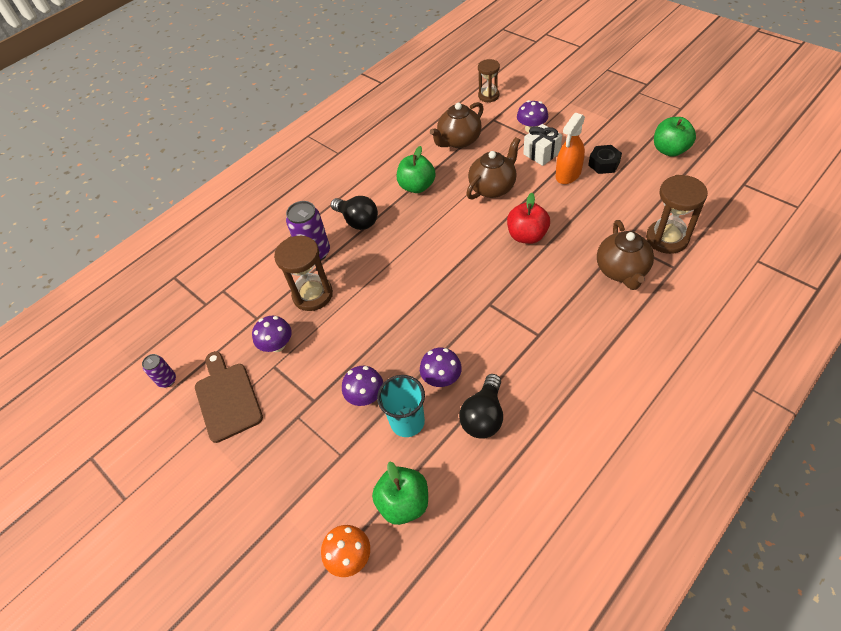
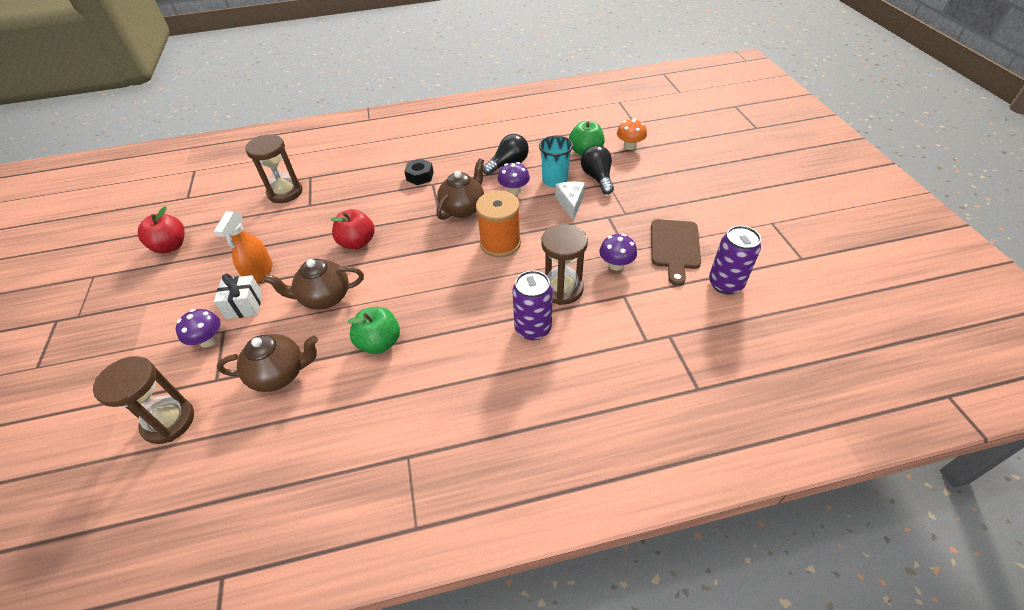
camera: 150 degrees left, 5 degrees down
(167, 380) = (725, 284): purple can -> purple can, size x1.79
(357, 221) = (467, 339): black light bulb -> black light bulb (597, 178)
(366, 396) = (570, 203): purple mushroom -> white cheese
(400, 306) = (500, 243): none -> orange spool
(488, 96) = (169, 422): brown hourglass -> brown hourglass, size x1.54
(568, 174) = (259, 272): orange spray bottle -> orange spray bottle turned 120 degrees clockwise
(604, 164) = (224, 265): black nut -> black nut (420, 176)
(622, 271) = (338, 190): brown teapot -> brown teapot (463, 208)
(670, 150) = (171, 246): green apple -> red apple

